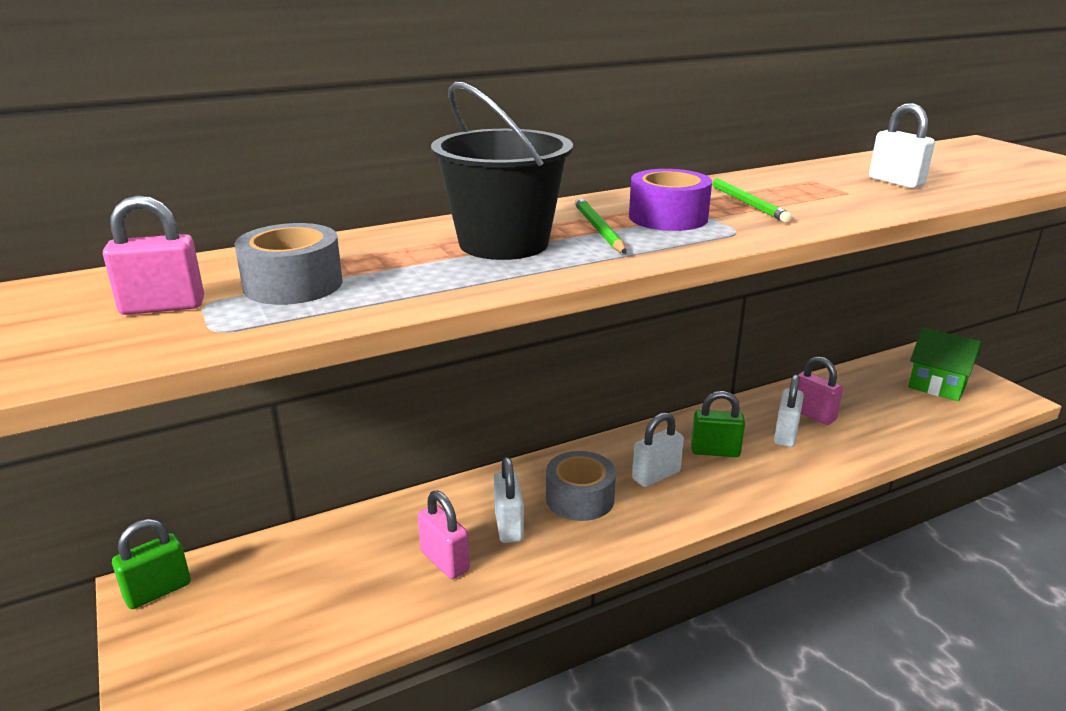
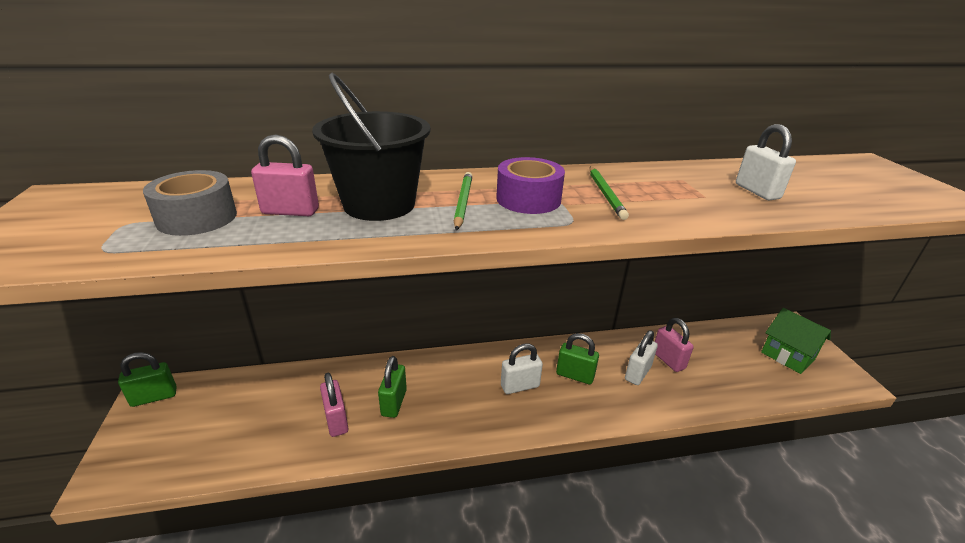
camera: 15 degrees right, 5 degrees up
(163, 307) = (95, 223): pink padlock -> pink padlock (290, 211)
(508, 526) = (394, 403): white padlock -> green padlock
(580, 498) = (455, 392): grey tape -> none

